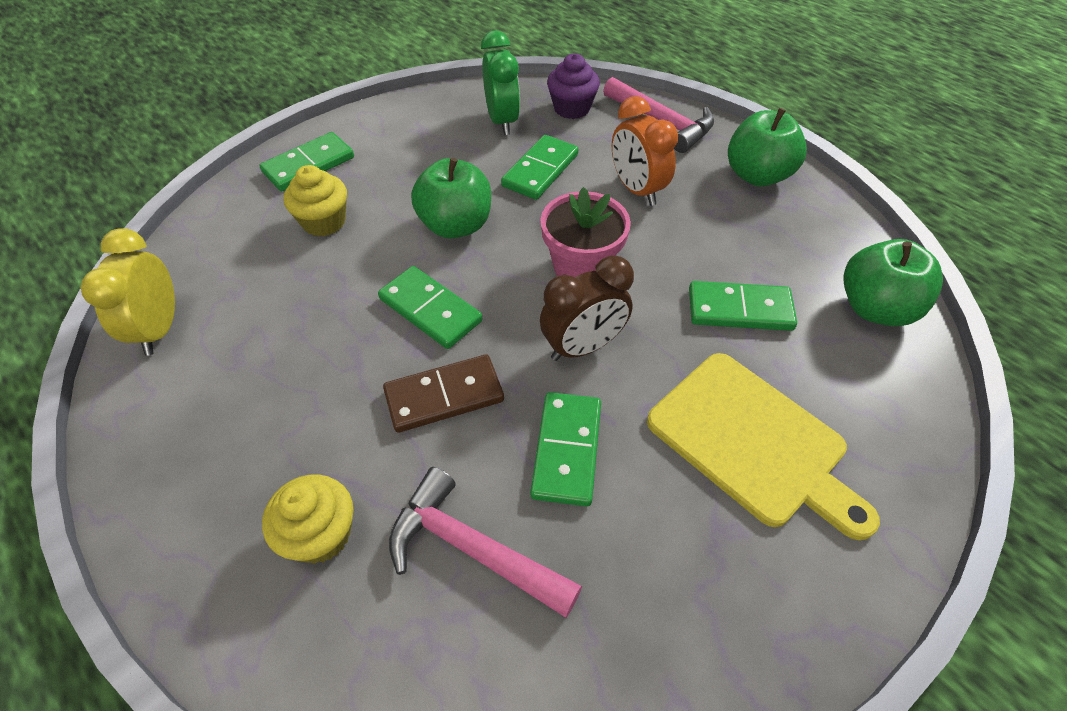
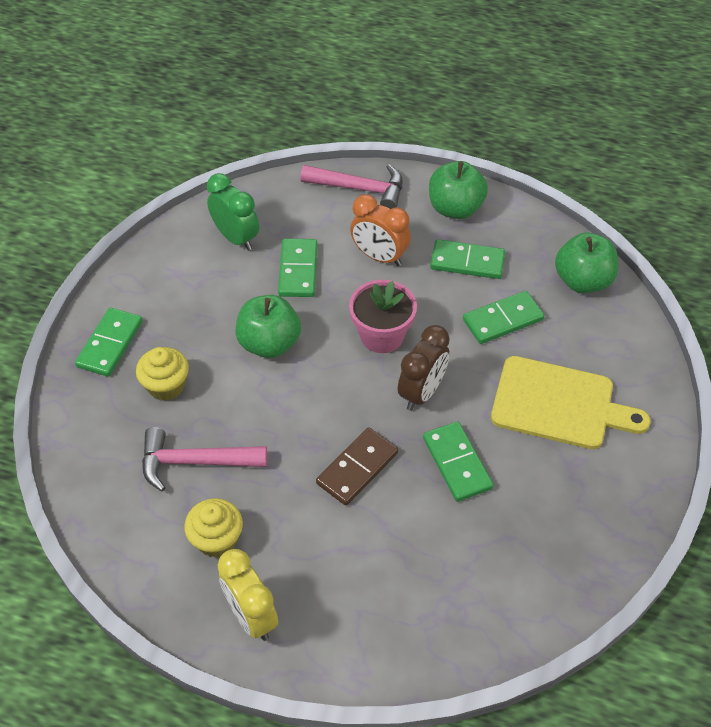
camera: 30 degrees left, 0 degrees up
(159, 329) = (116, 523): yellow clock -> yellow clock (251, 616)
(320, 534) = (348, 587): yellow cupcake -> yellow cupcake (217, 539)
(430, 310) = (302, 415): green domino -> green domino (467, 262)
(472, 548) = (443, 546): pink hammer -> pink hammer (195, 462)
(572, 108) = (282, 203): purple cupcake -> none

